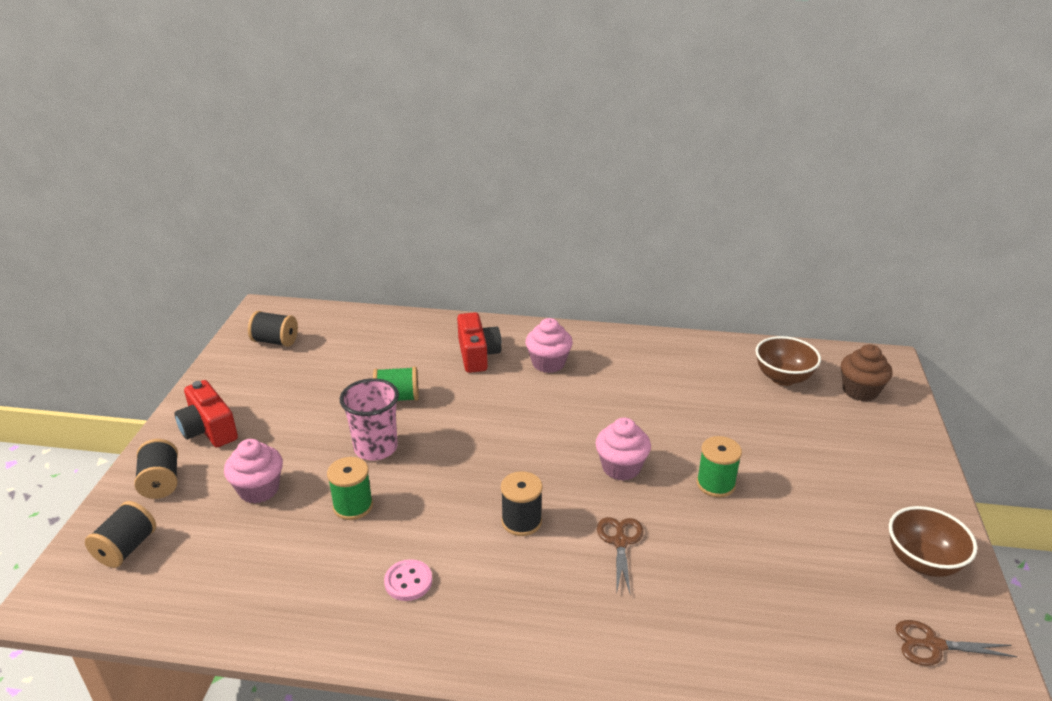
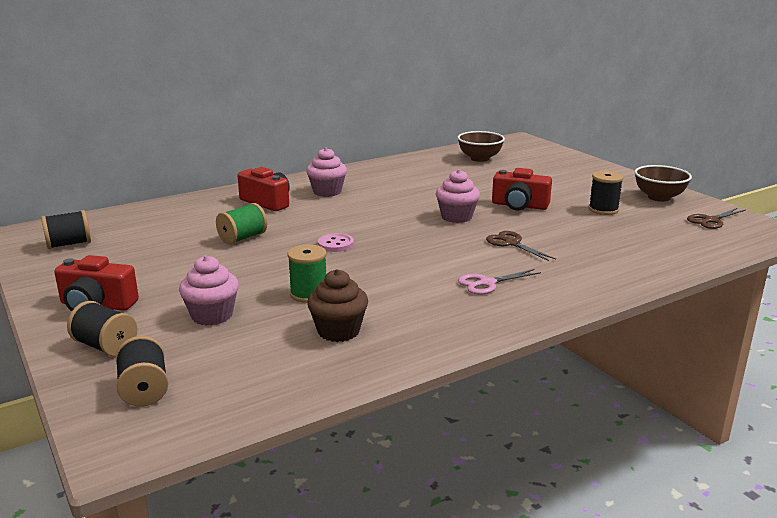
camera: 40 degrees left, 10 degrees down
(376, 448) = (272, 264): pink cup -> none
(408, 581) = (416, 308): pink button -> pink button (335, 244)
(513, 587) = (487, 283): none -> pink scissors
(521, 521) = (439, 257): black spool -> black spool (603, 209)
(715, 484) = (519, 206): green spool -> red camera
(860, 391) = (526, 152): brown cupcake -> brown cupcake (338, 331)

